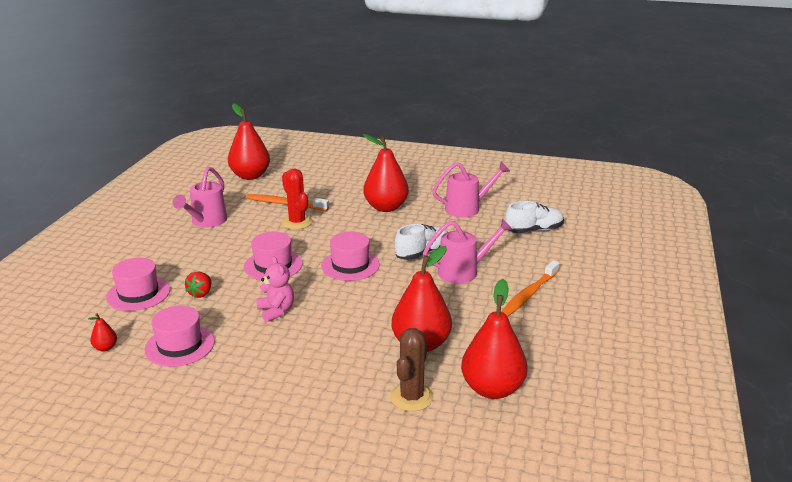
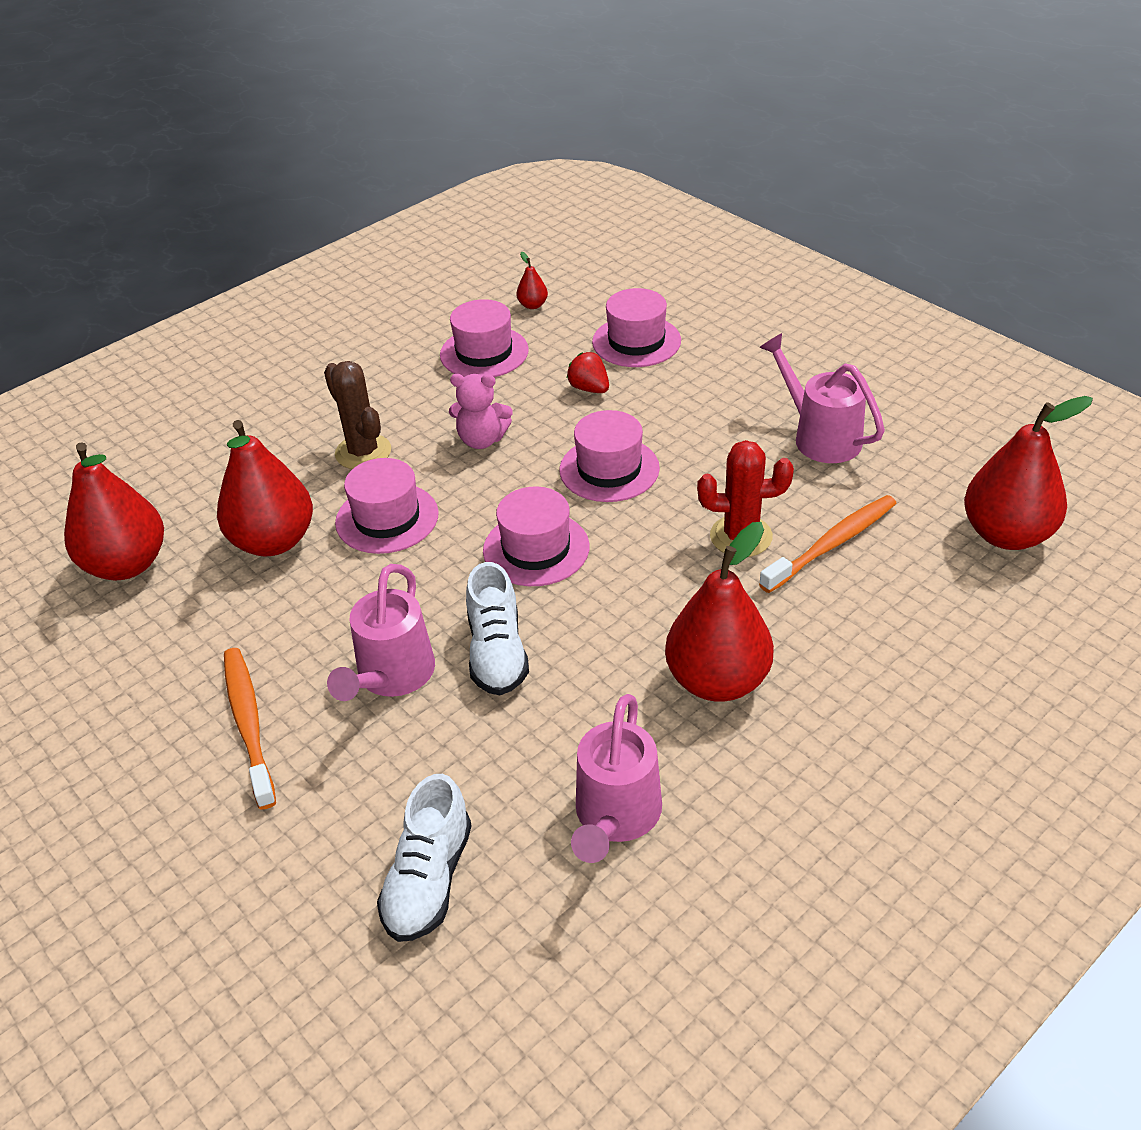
camera: 125 degrees right, 15 degrees up
(368, 315) = (387, 518): none -> pink hat
(411, 397) = (197, 492): brown cactus -> brown cactus (363, 452)

